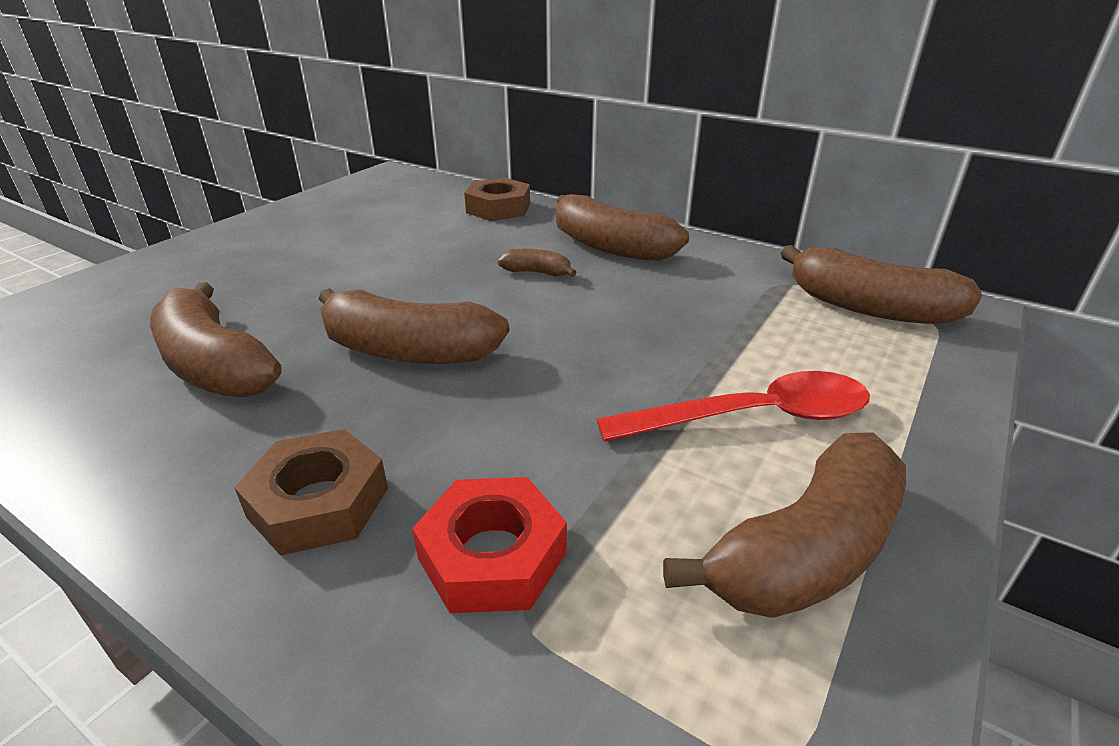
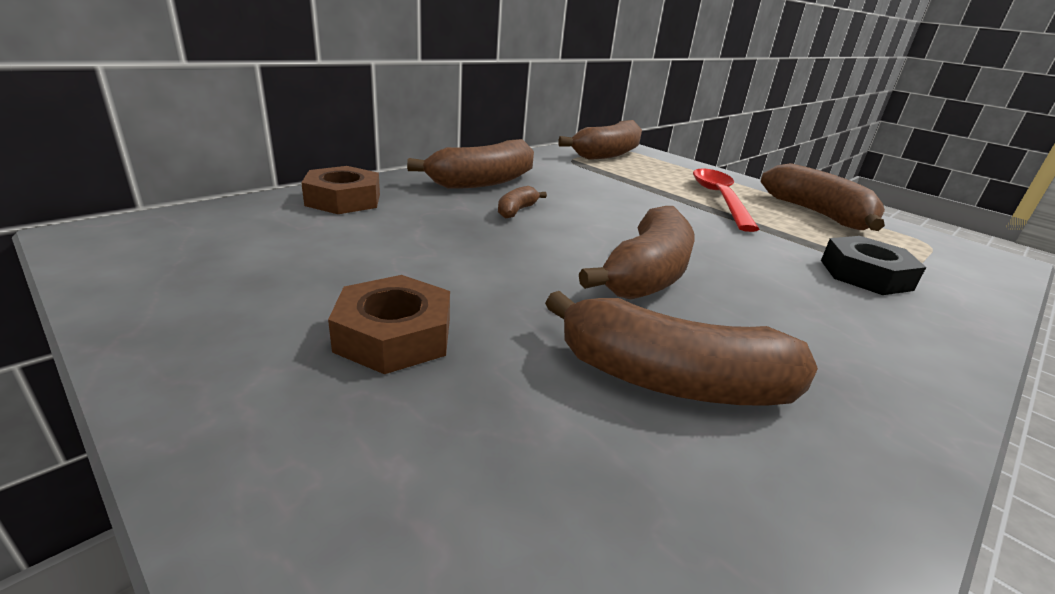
camera: 80 degrees left, 5 degrees down
(215, 365) = (671, 381): brown banana -> brown banana turned 45 degrees clockwise
(318, 502) = (856, 324): brown nut -> brown nut (394, 335)
(492, 555) = (865, 275): red nut -> black nut

